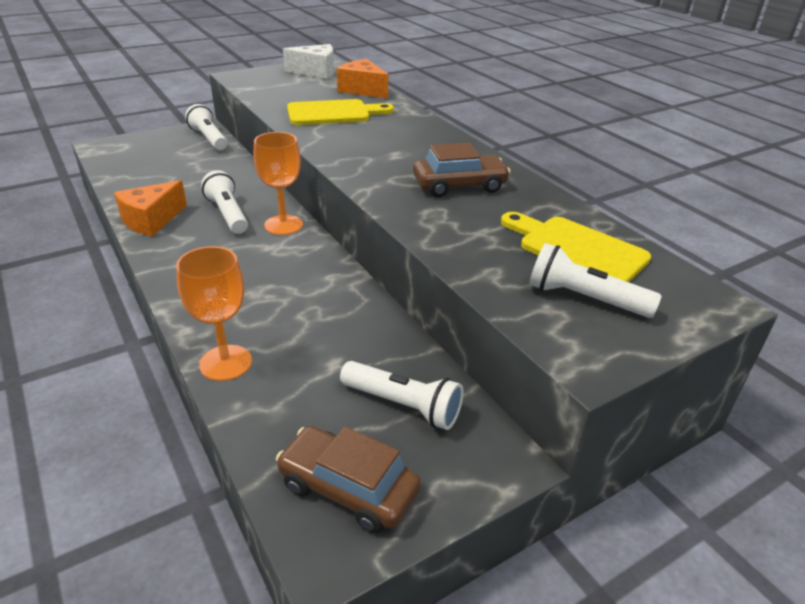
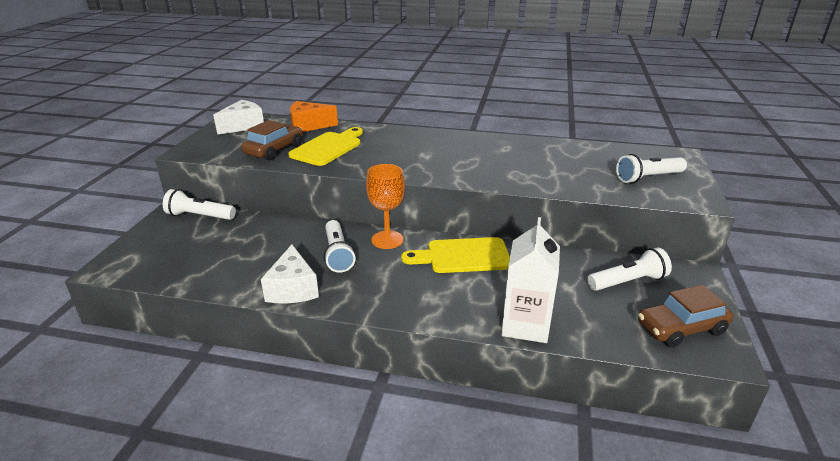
camera: 45 degrees left, 5 degrees down
(151, 220) = (293, 289): orange cheese -> white cheese
(225, 363) = (525, 325): orange goblet -> white carton
(228, 214) = (337, 254): white flashlight -> white flashlight turned 120 degrees counterclockwise
(459, 185) = (494, 156): brown car -> brown car (274, 150)
(576, 249) = (601, 159): yellow cutting board -> yellow cutting board (463, 256)

